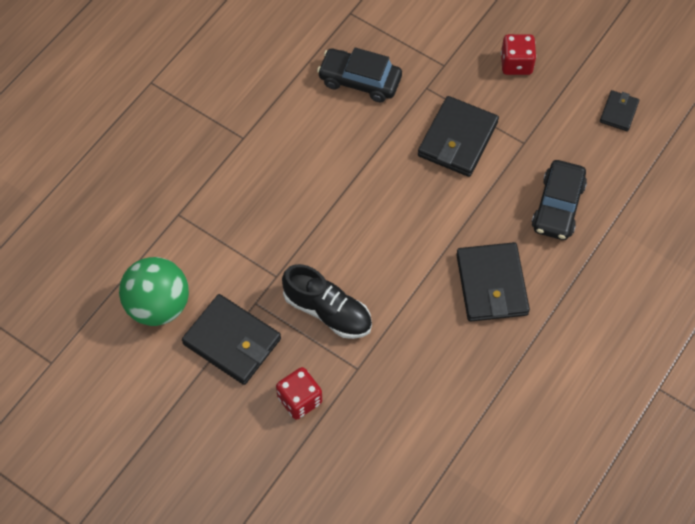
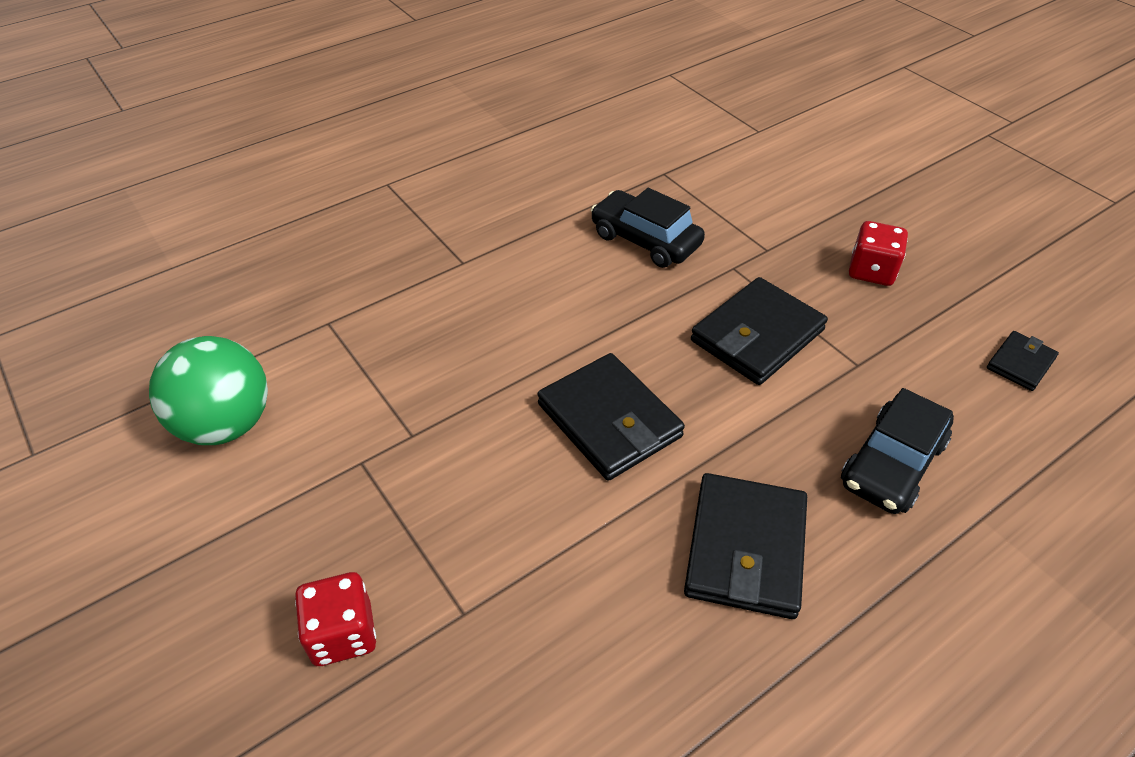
camera: 20 degrees right, 15 degrees down
(232, 341) = (294, 506): black wallet -> black wallet (609, 420)
(327, 311) = (461, 507): black shoe -> none

